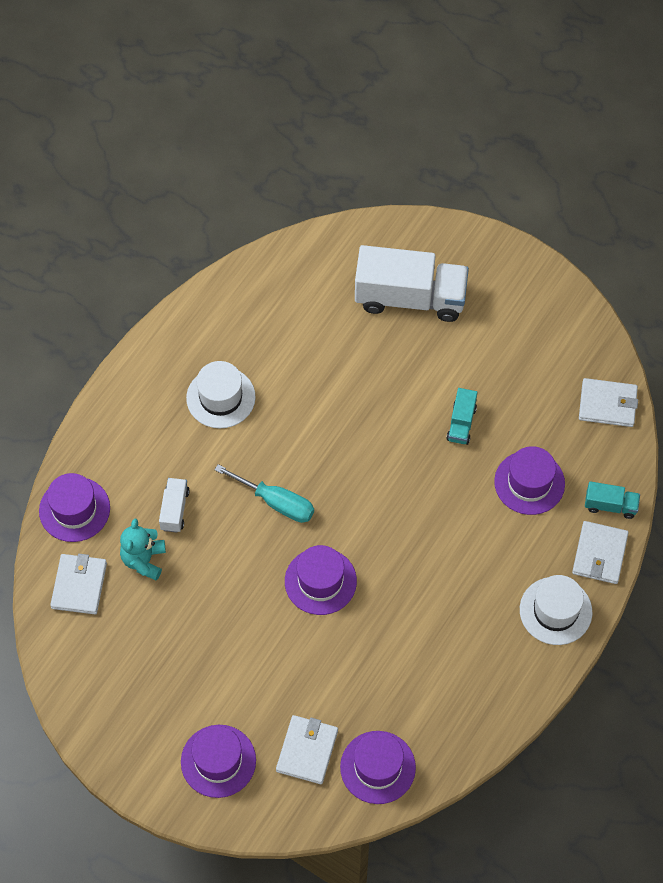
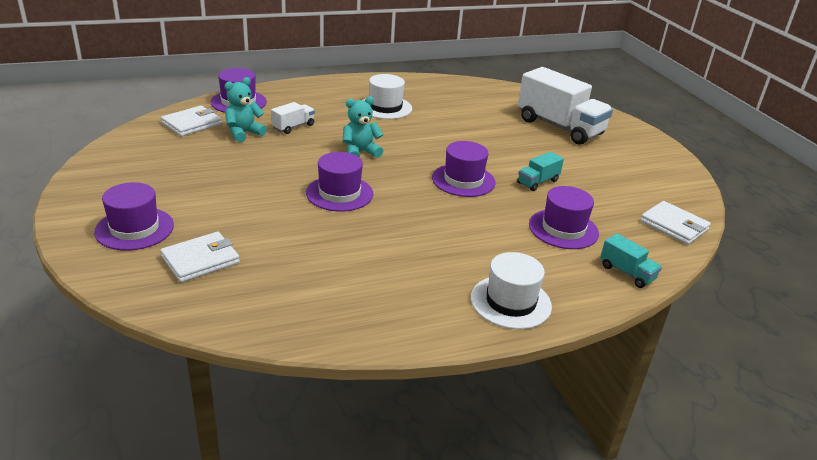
camera: 35 degrees right, 30 degrees down
(276, 502) = (360, 152): turquoise screwdriver -> turquoise teddy bear
(377, 767) = (236, 300): purple hat -> purple hat (463, 180)
(599, 554) = (589, 292): white wallet -> none

